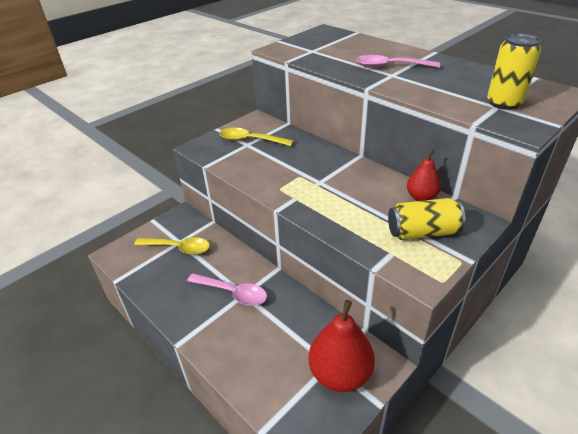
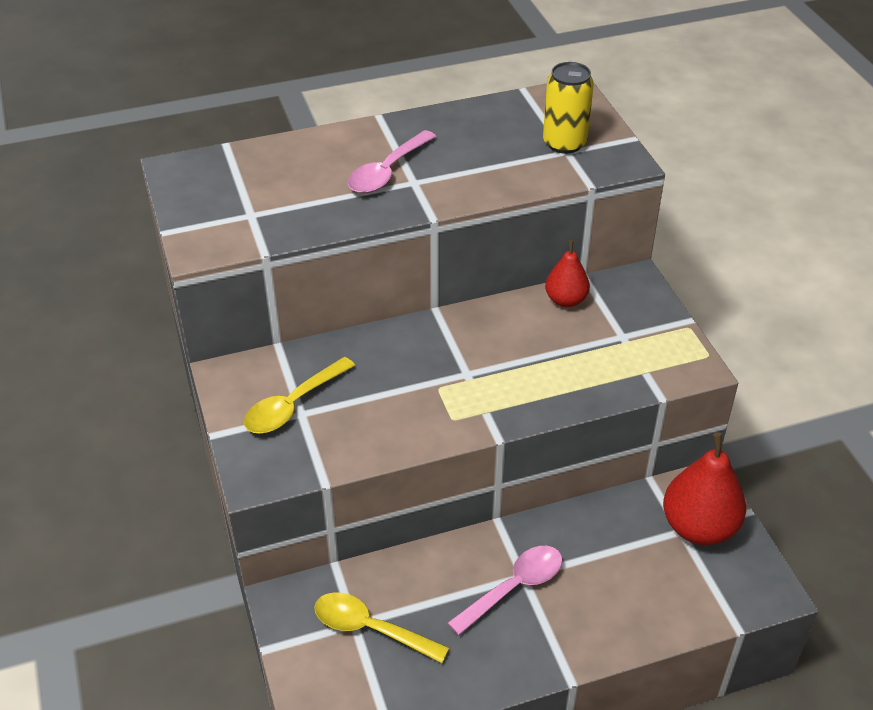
camera: 65 degrees left, 5 degrees up
(178, 248) = (370, 628): yellow spoon -> yellow spoon turned 105 degrees counterclockwise
(422, 232) = (627, 331): yellow can -> none

